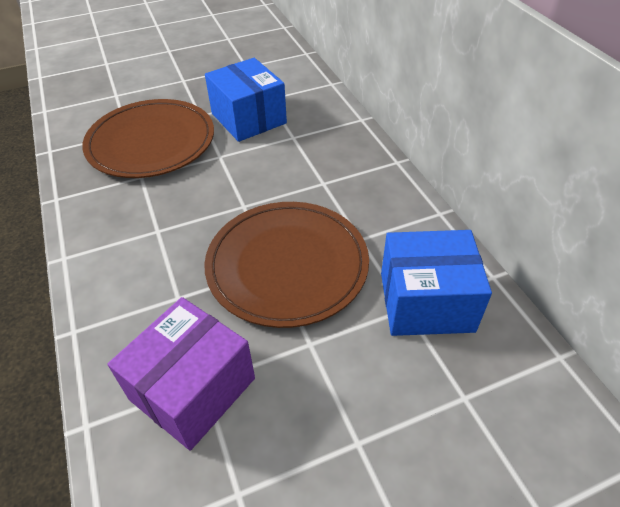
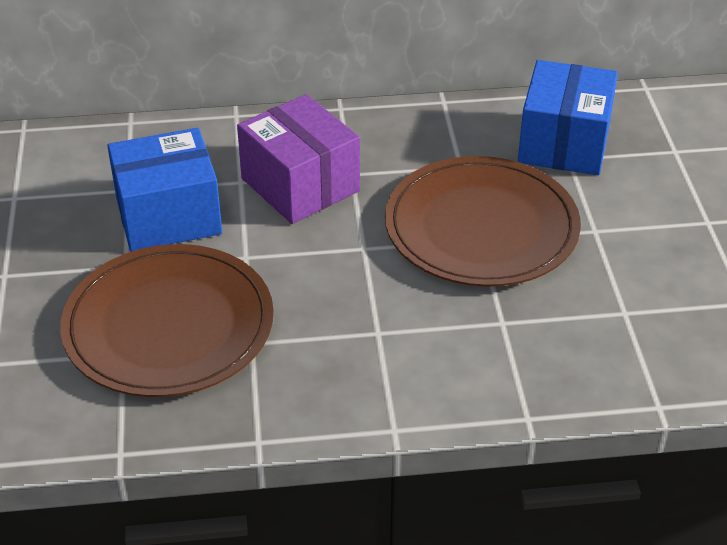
camera: 75 degrees left, 5 degrees down
(193, 389) = (630, 321): purple box -> purple box (300, 185)

